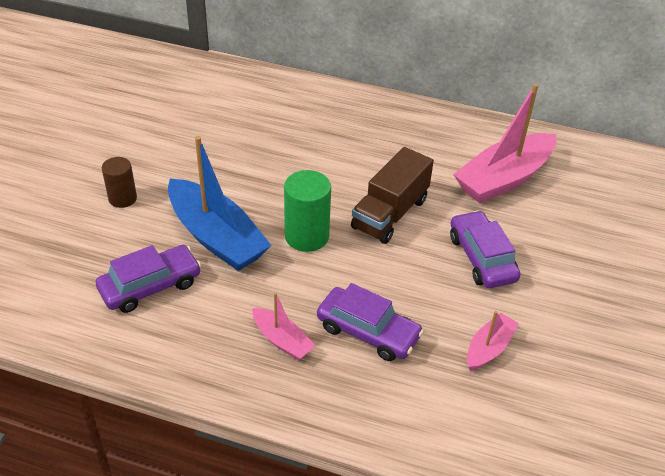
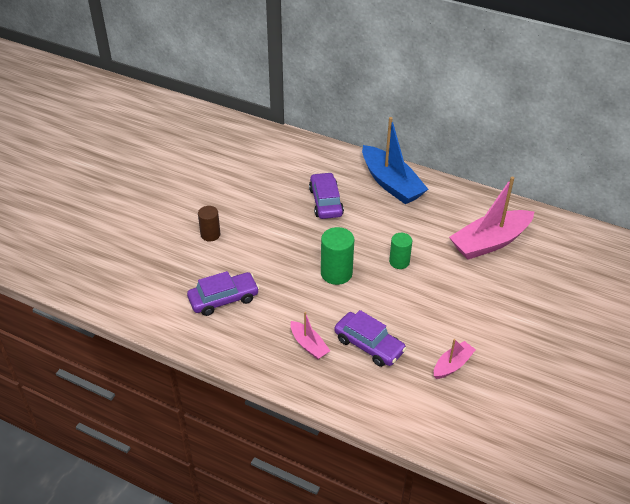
camera: 10 degrees right, 0 degrees up
(216, 237) = (272, 268): blue boat -> blue boat (391, 183)
(390, 214) = (399, 262): brown truck -> green cylinder
(481, 258) = (460, 300): purple car -> purple car (326, 202)

